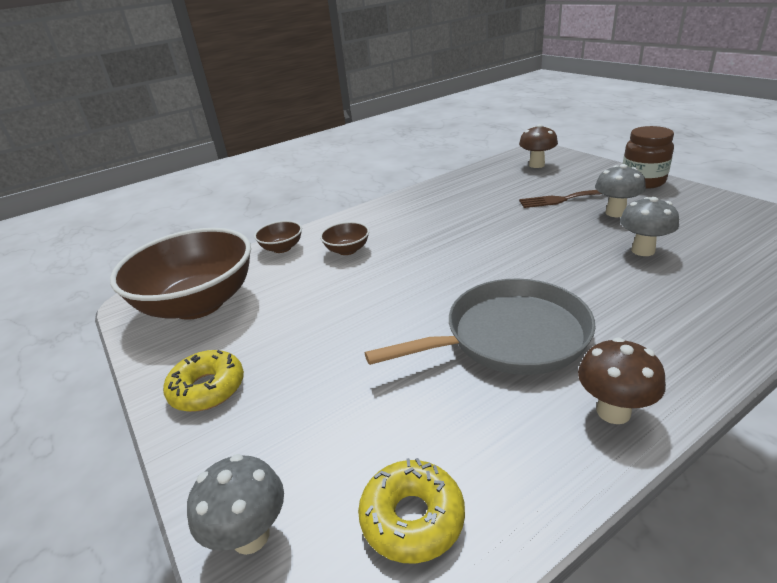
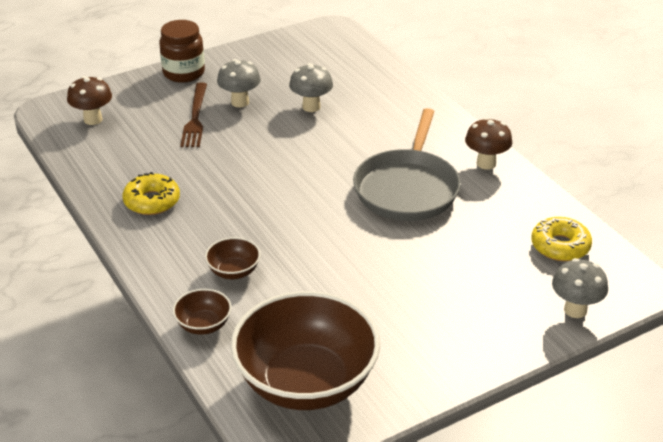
camera: 90 degrees left, 5 degrees up
(207, 388) = (444, 352): yellow donut -> yellow donut (152, 201)
(510, 336) = (407, 189): grey pan -> grey pan turned 150 degrees counterclockwise

